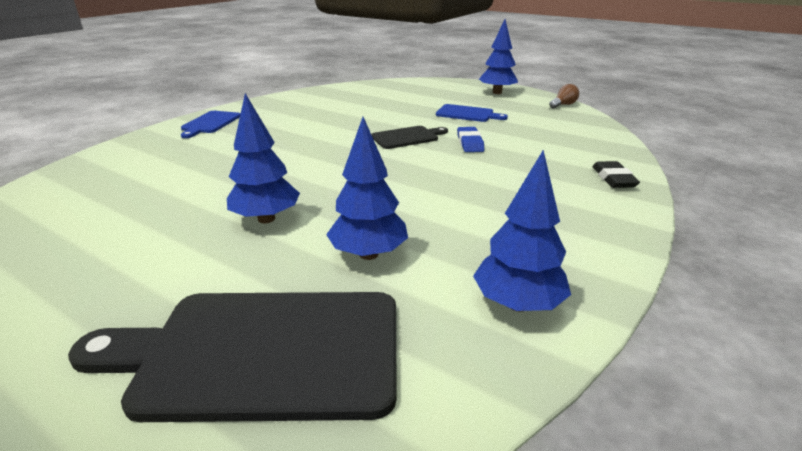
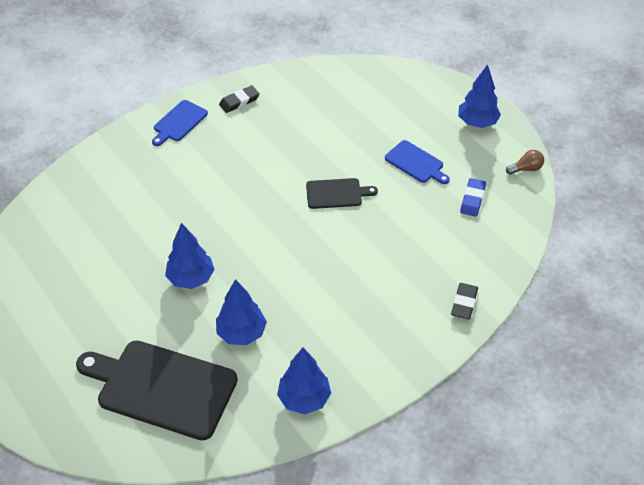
camera: 20 degrees right, 20 degrees up
(271, 107) = (239, 101): none -> black eraser
(470, 143) = (385, 217): blue eraser -> blue eraser (472, 199)

